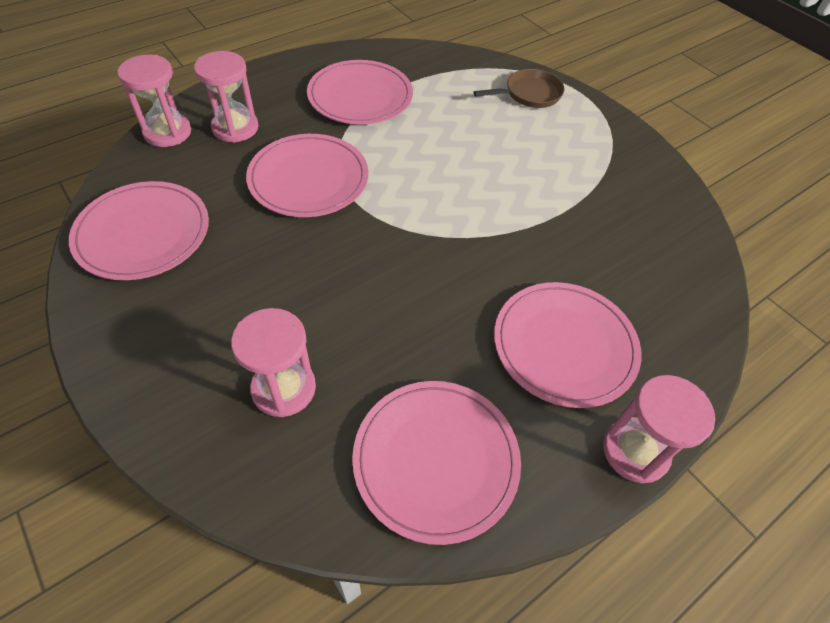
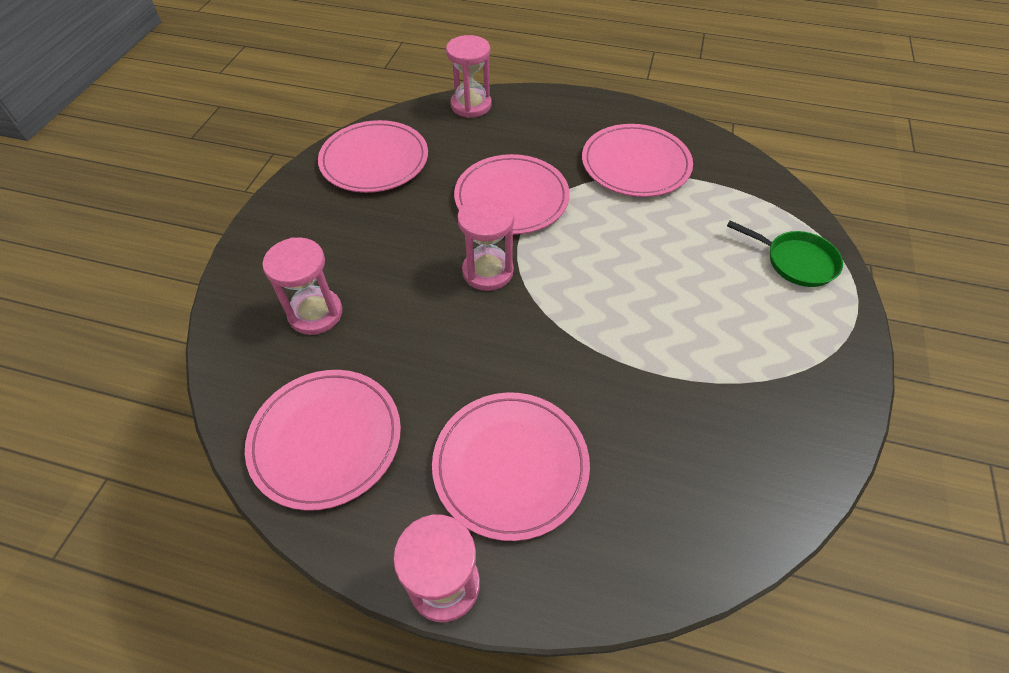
camera: 55 degrees right, 0 degrees up
(235, 128) = (515, 129): pink hourglass -> pink hourglass (487, 271)
(529, 94) = (795, 261): brown pan -> green pan

